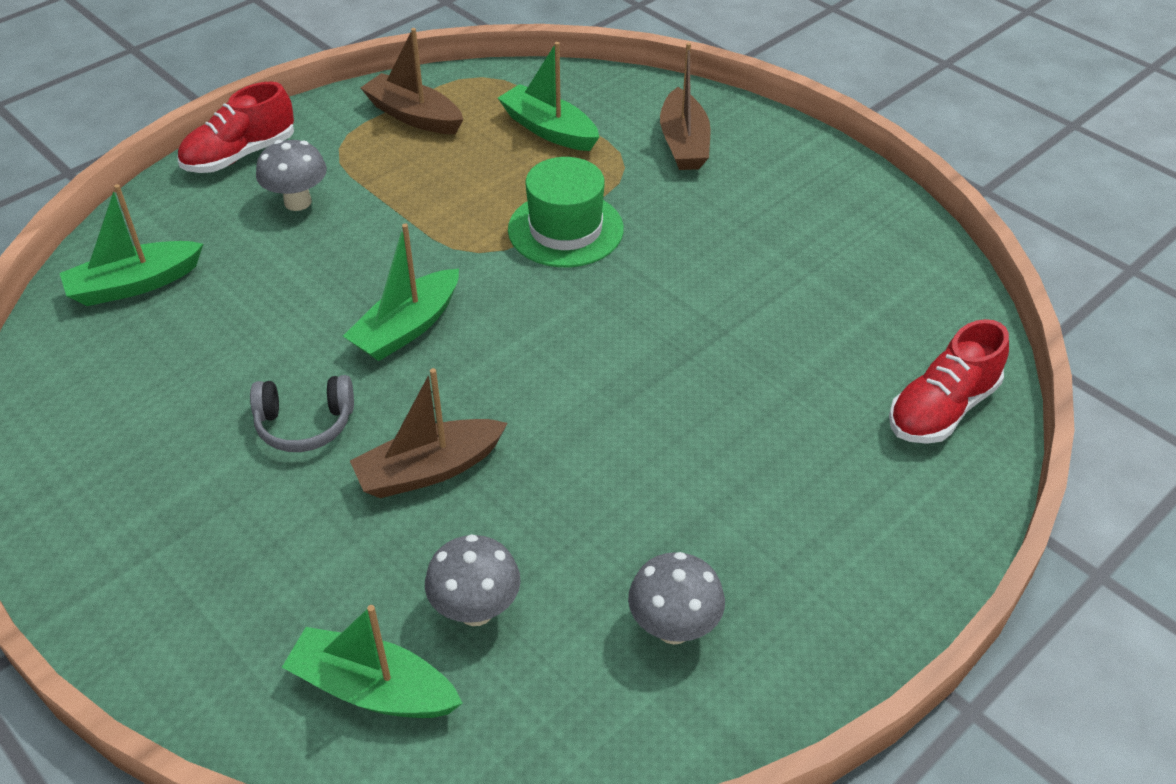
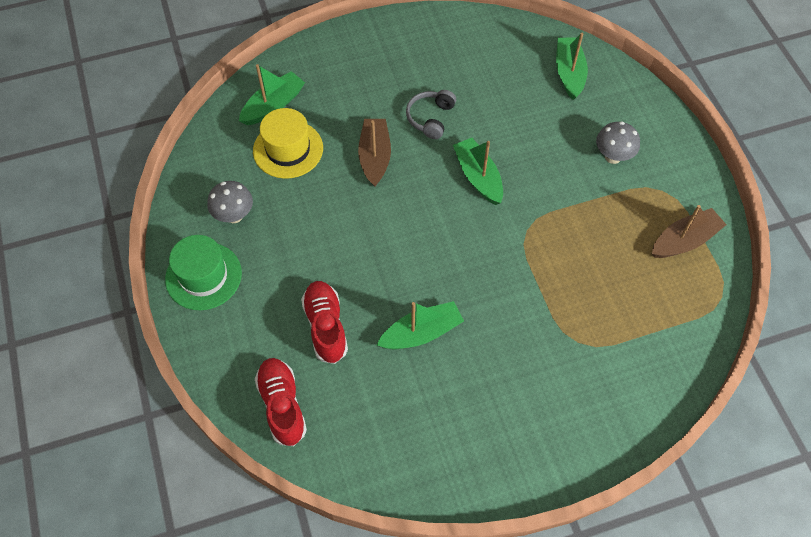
camera: 115 degrees right, 15 degrees up
(240, 155) = (673, 140): red shoe -> red shoe (326, 326)
(476, 610) = (288, 149): grey mushroom -> yellow hat
(549, 130) = (638, 313): green boat -> green boat (421, 333)
(565, 229) = (527, 282): green hat -> green hat (203, 276)
(684, 143) = (590, 391): brown boat -> none

